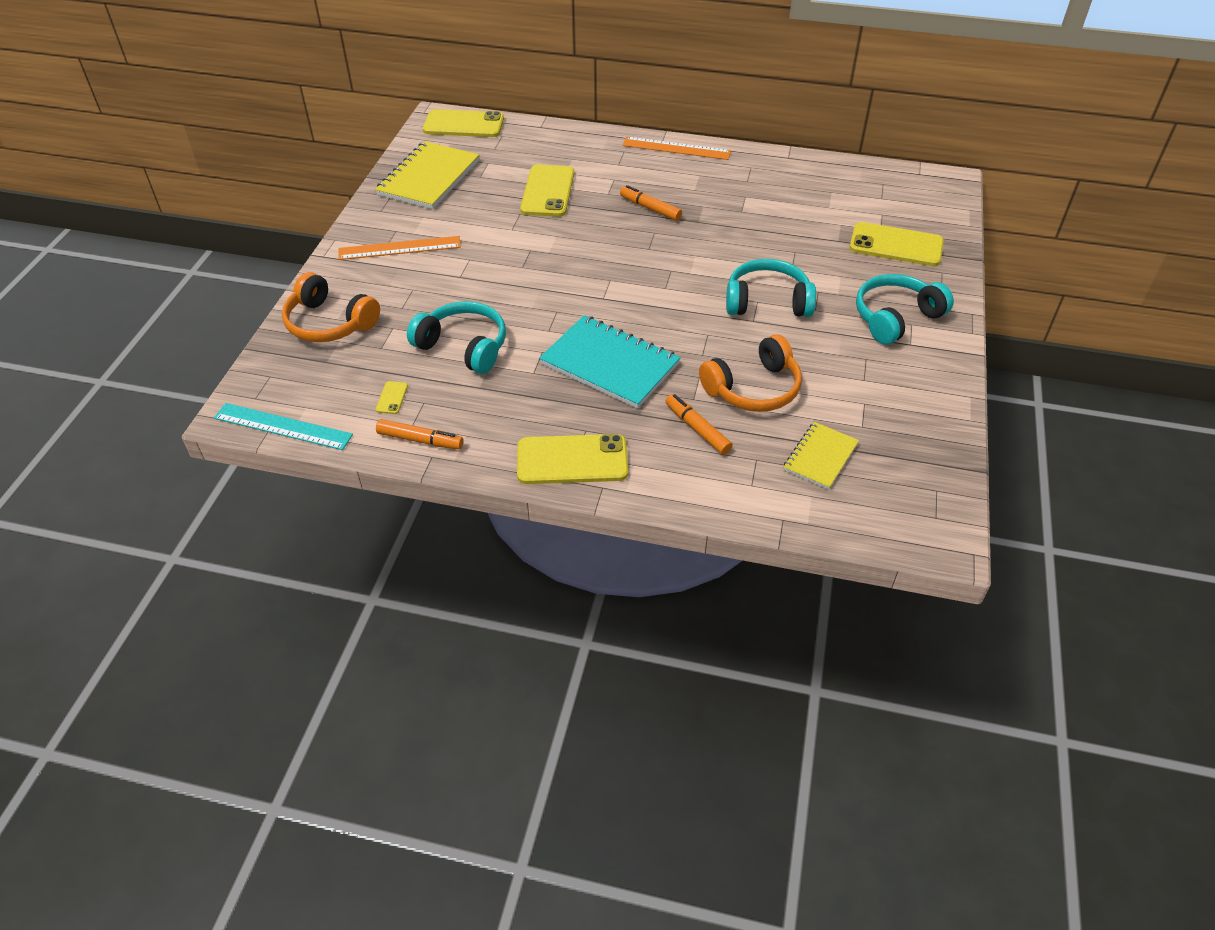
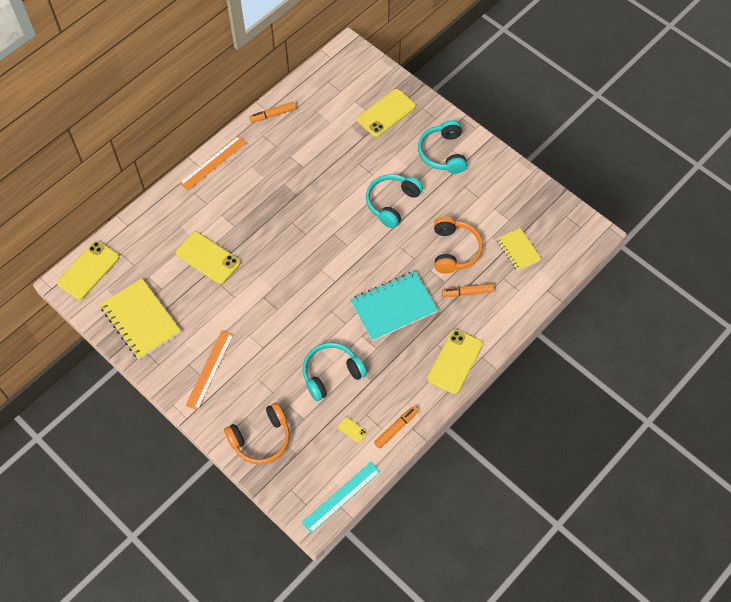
camera: 60 degrees left, 15 degrees up
(650, 208) = (266, 212): orange marker -> orange marker (273, 114)

